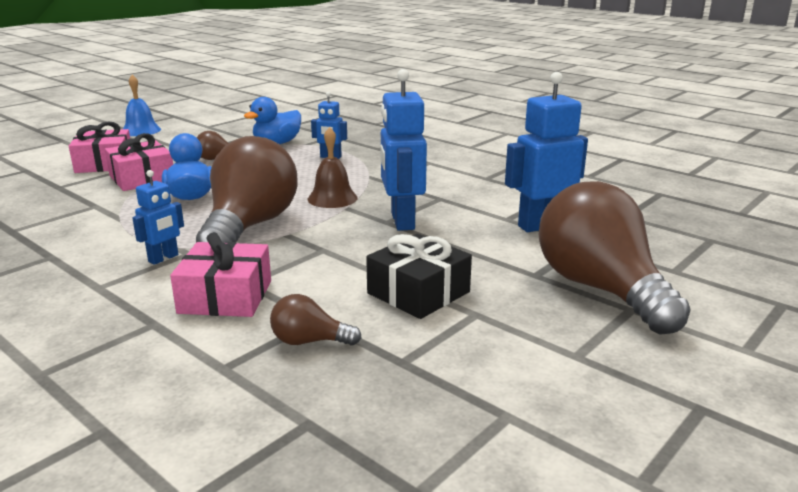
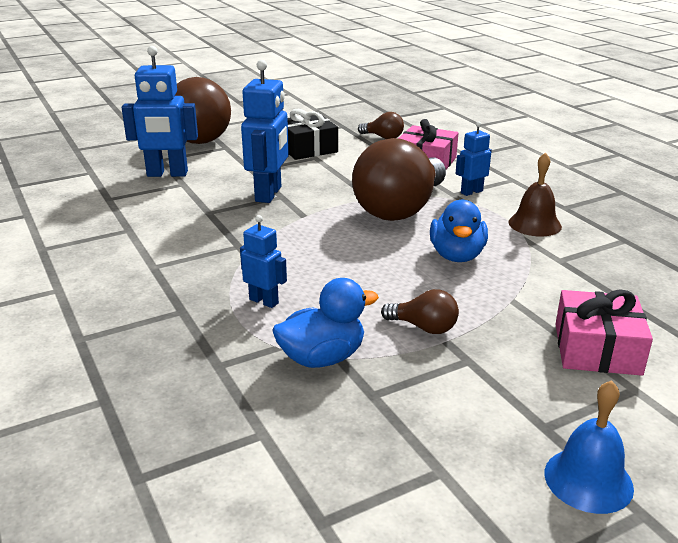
camera: 160 degrees left, 5 degrees up
(142, 178) = (524, 299): pink gift -> none
(332, 198) = (310, 228): brown bell -> brown bell (534, 224)

